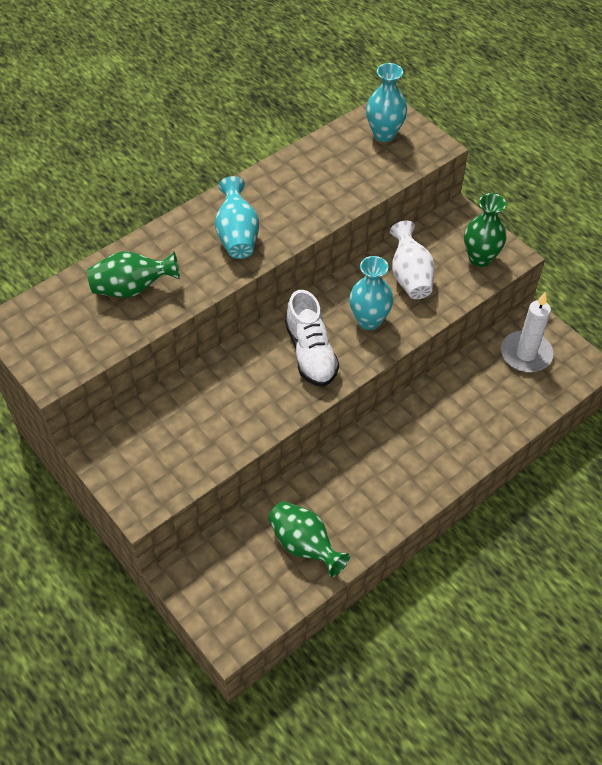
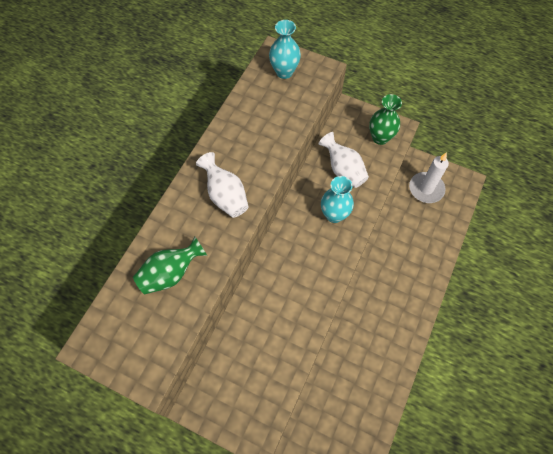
camera: 25 degrees left, 10 degrees up
(237, 236) = (225, 196): turquoise vase -> white vase
(304, 545) = (363, 393): green vase -> none
(311, 353) = (309, 257): white shoe -> none

